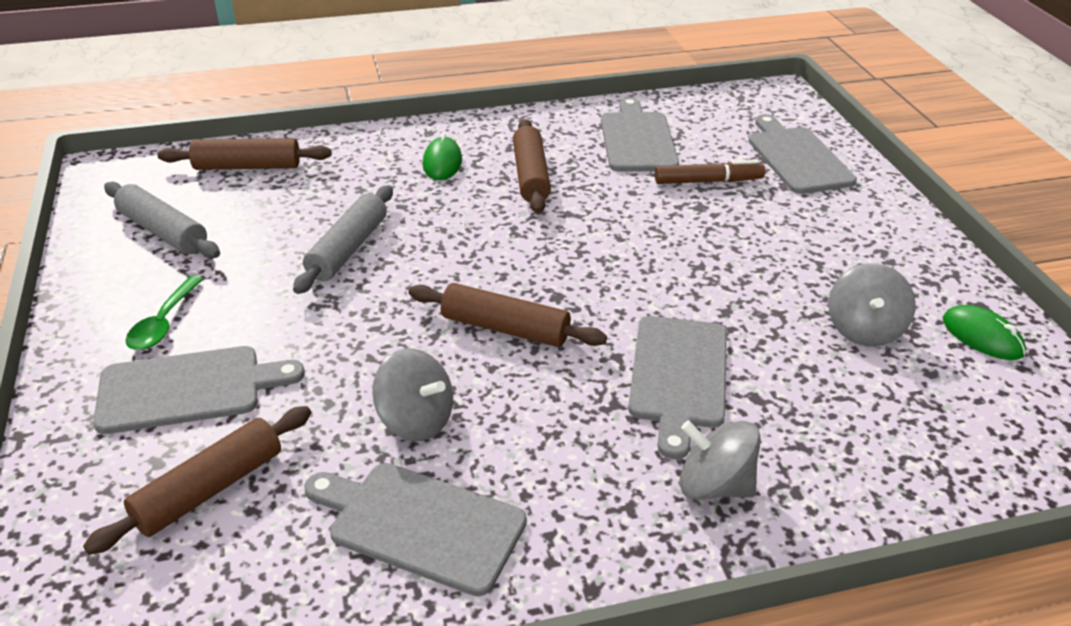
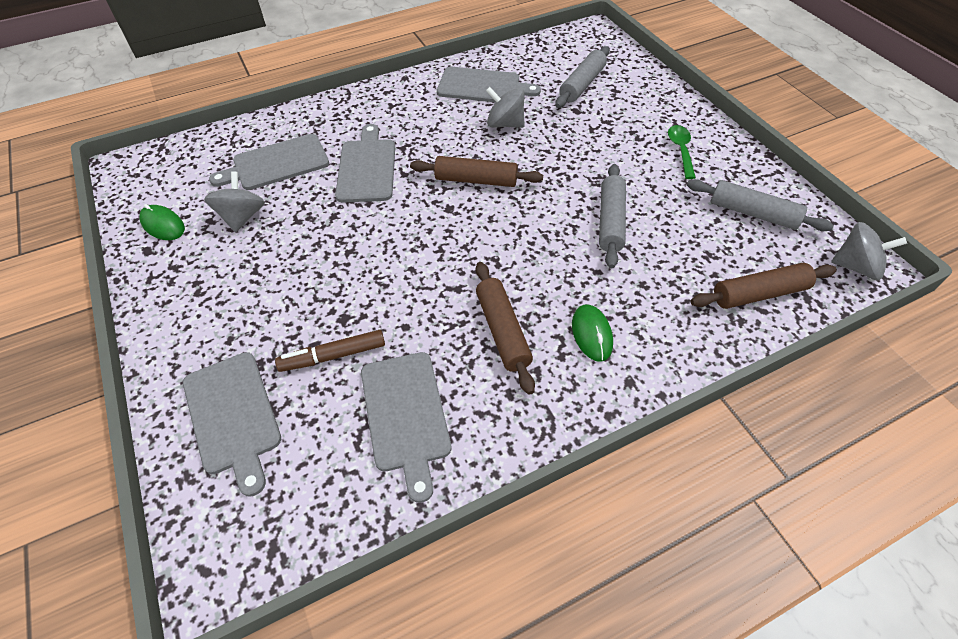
camera: 170 degrees right, 15 degrees up
(188, 389) = (631, 120): grey cutting board -> grey cutting board (276, 164)
(209, 489) = (582, 84): brown rolling pin -> grey rolling pin
(714, 485) = (351, 119): grey spinning top -> grey spinning top (856, 267)

